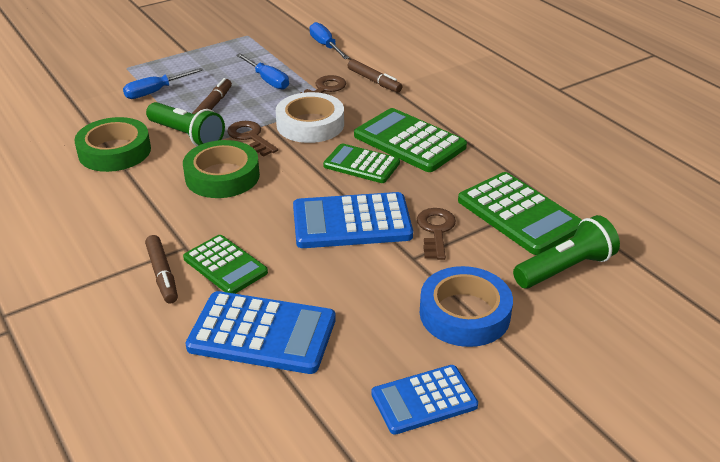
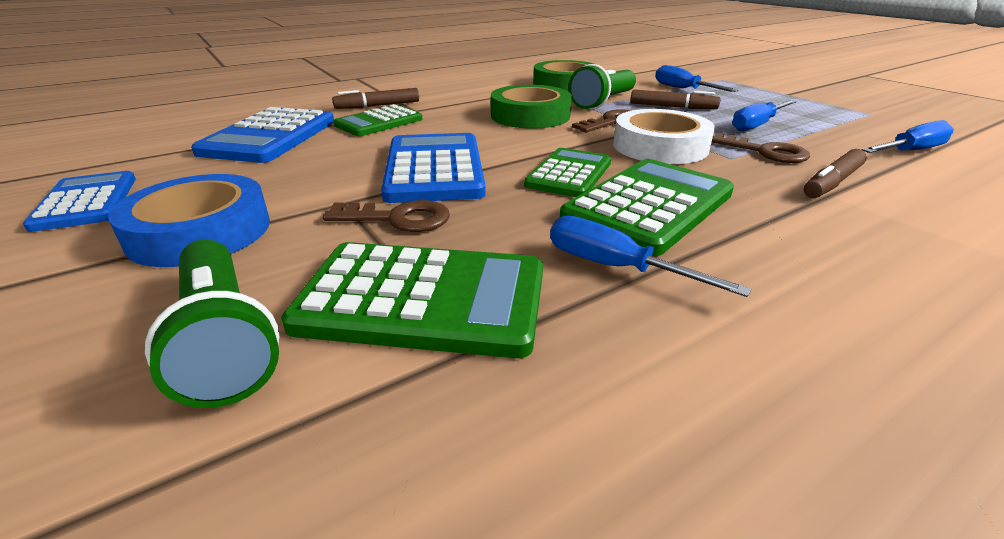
camera: 90 degrees right, 5 degrees down
(479, 159) = (615, 267): none -> blue screwdriver
(519, 214) = (423, 299): green calculator -> green calculator turned 135 degrees counterclockwise

